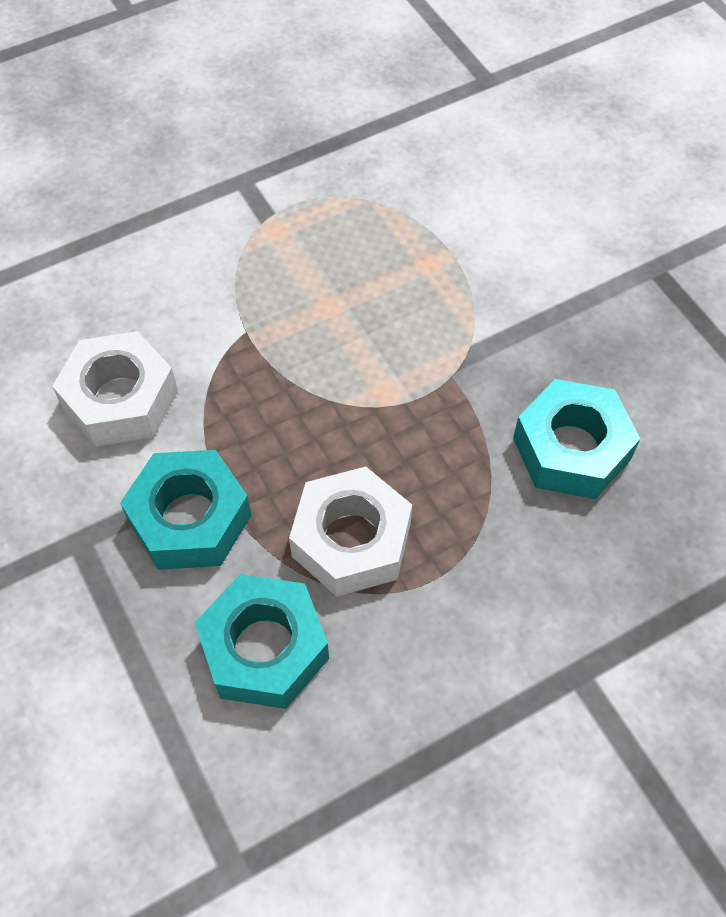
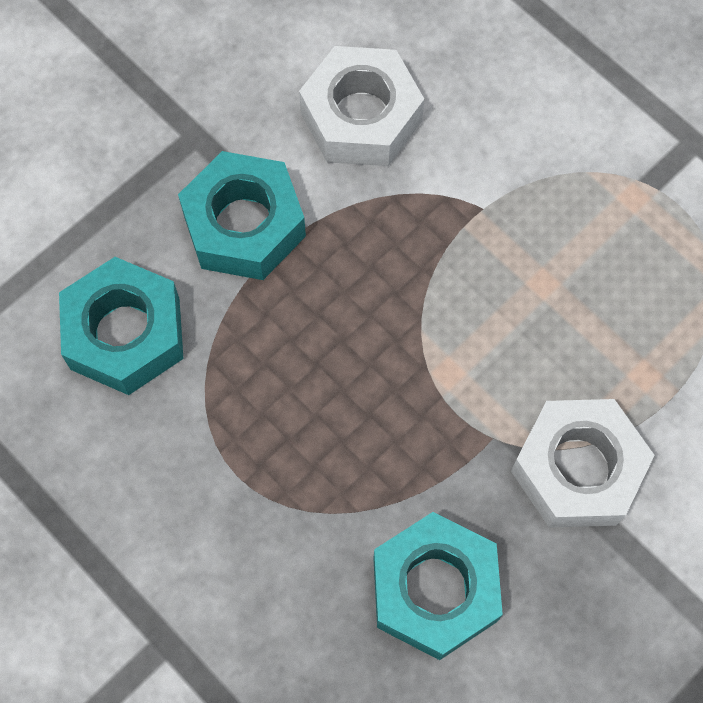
camera: 75 degrees right, 10 degrees up
(351, 540) = (260, 383): white nut -> white nut (577, 469)

